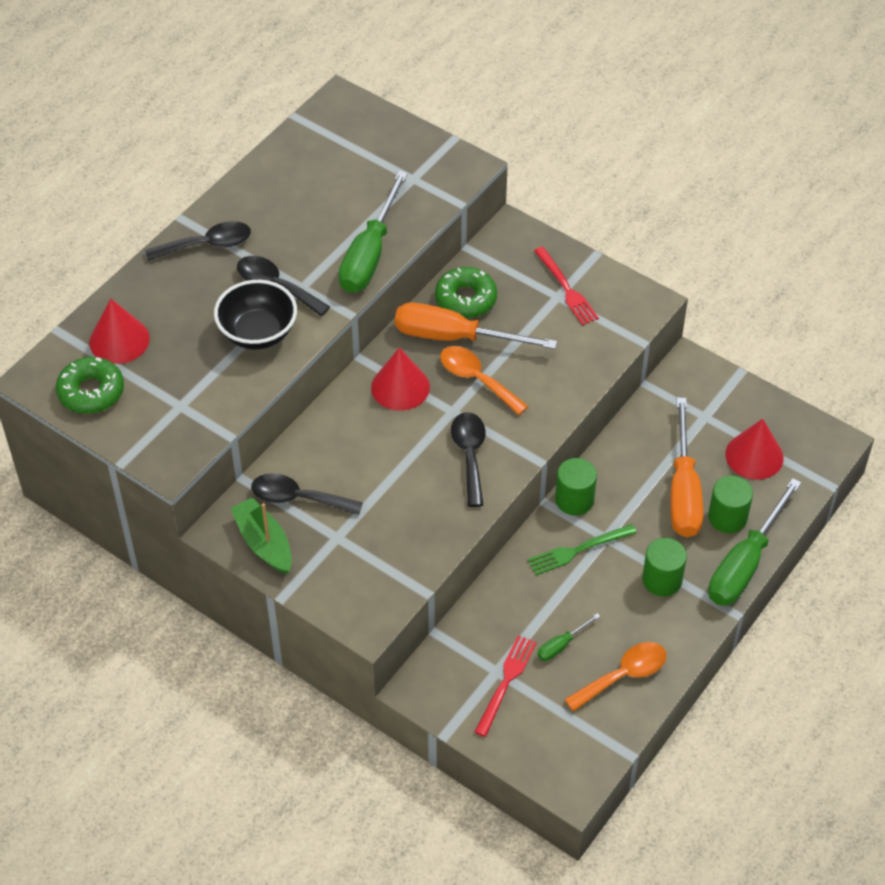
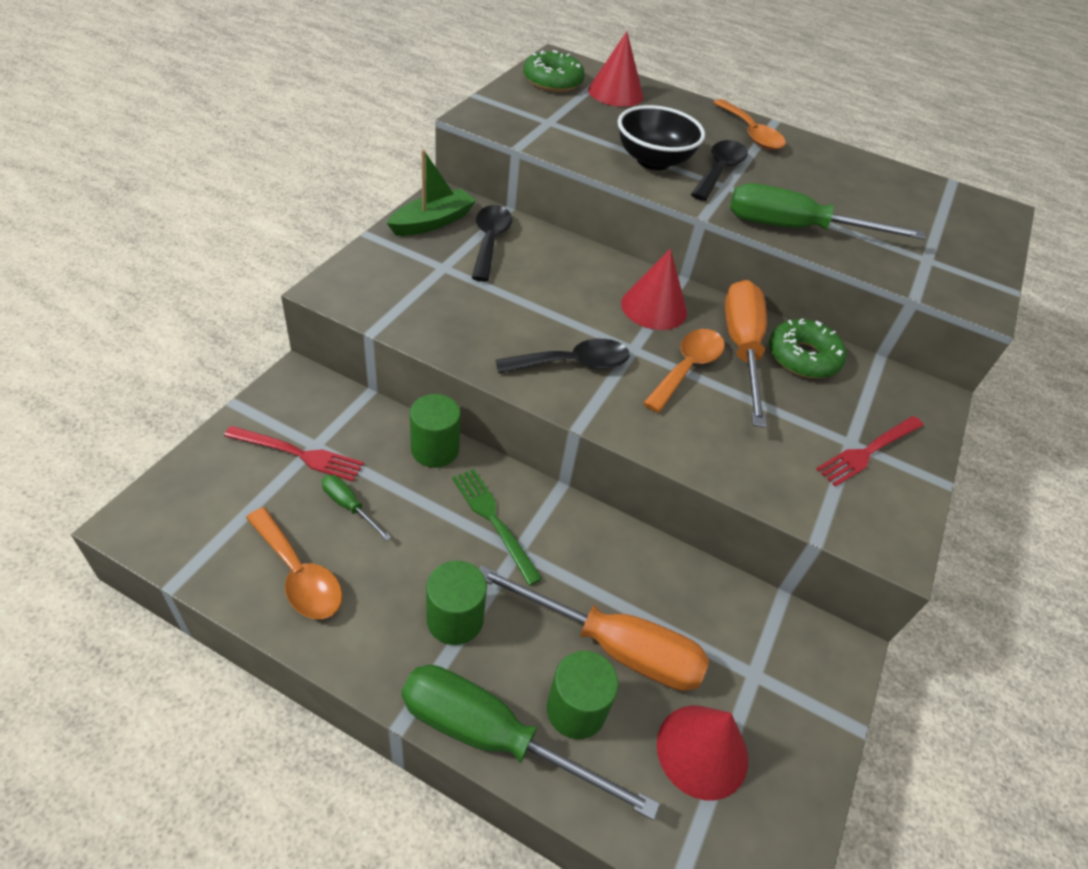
camera: 75 degrees right, 5 degrees down
(207, 245) = (750, 134): black spoon -> orange spoon
(574, 500) = (571, 515): green cylinder -> green cylinder (435, 449)
(683, 491) = (612, 646): orange screwdriver -> orange screwdriver turned 150 degrees counterclockwise

